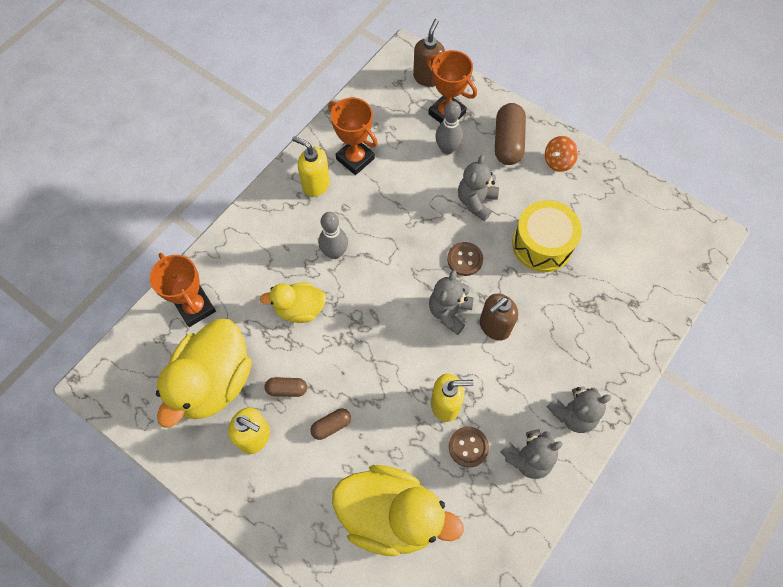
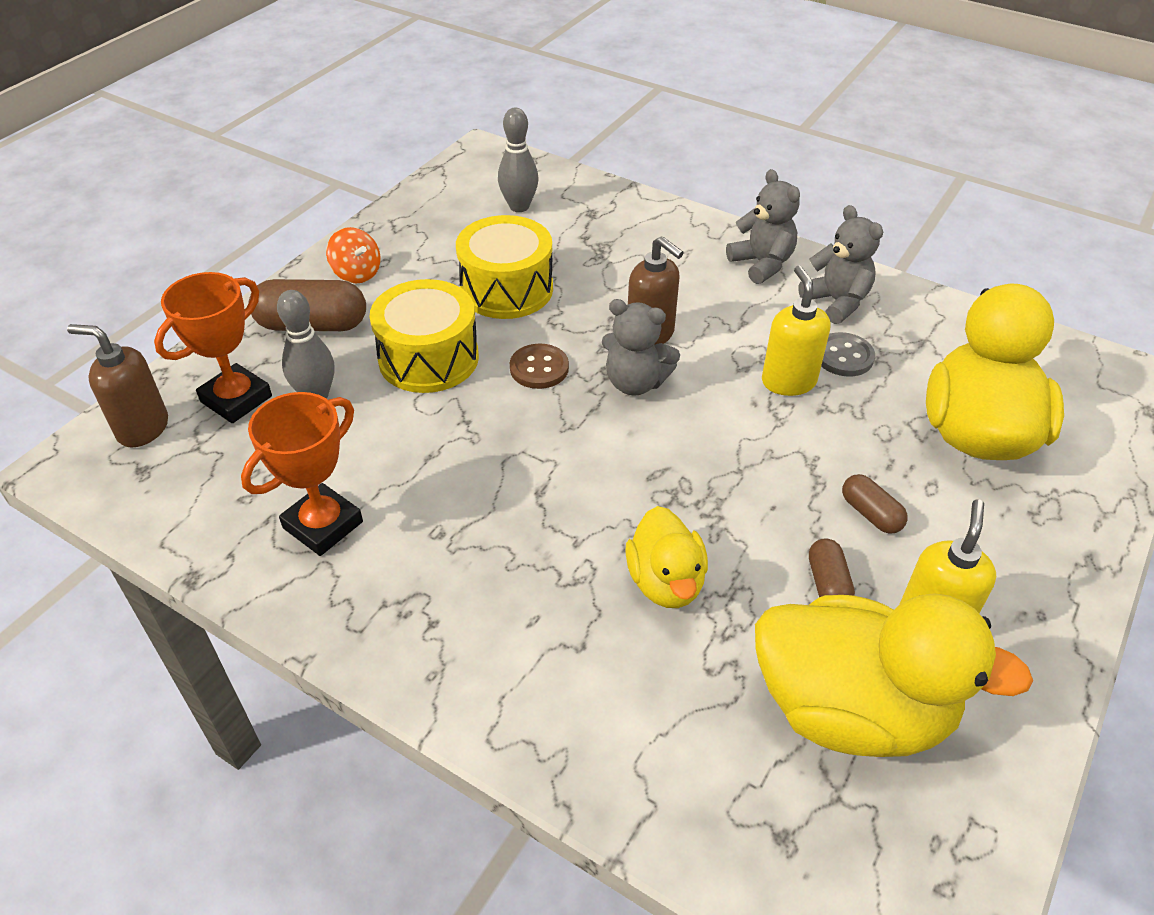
camera: 95 degrees left, 20 degrees down
(195, 307) = (696, 776): orange trophy -> none
(316, 184) = (380, 585): yellow soap dispenser -> none
(335, 252) = (539, 538): grey bowling pin -> grey bowling pin (519, 206)
(468, 447) = (844, 356): brown button -> grey button
(476, 201) = (428, 358): grey teddy bear -> yellow drum

